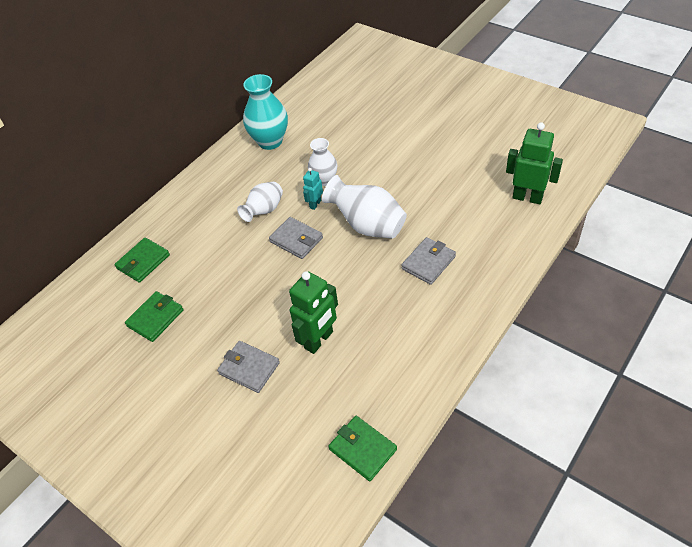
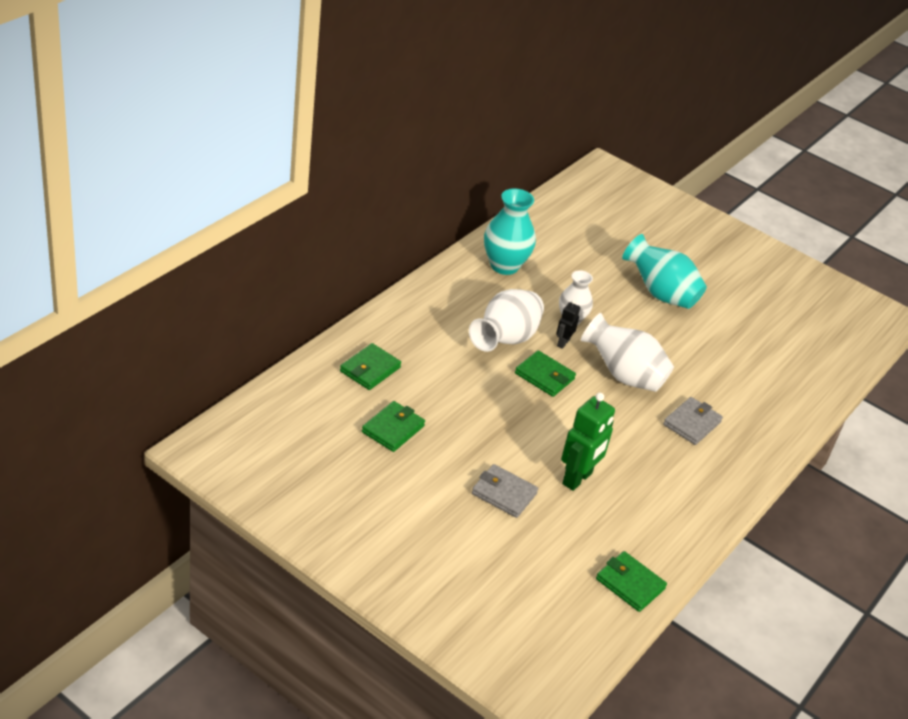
camera: 10 degrees left, 10 degrees down
(264, 211) = (505, 340): white vase -> white vase, size x1.58
(296, 240) = (544, 376): grey wallet -> green wallet
(315, 204) = (563, 343): turquoise robot -> black robot
(404, 141) = (660, 293): none -> turquoise vase
(527, 197) = (798, 377): green robot -> none

